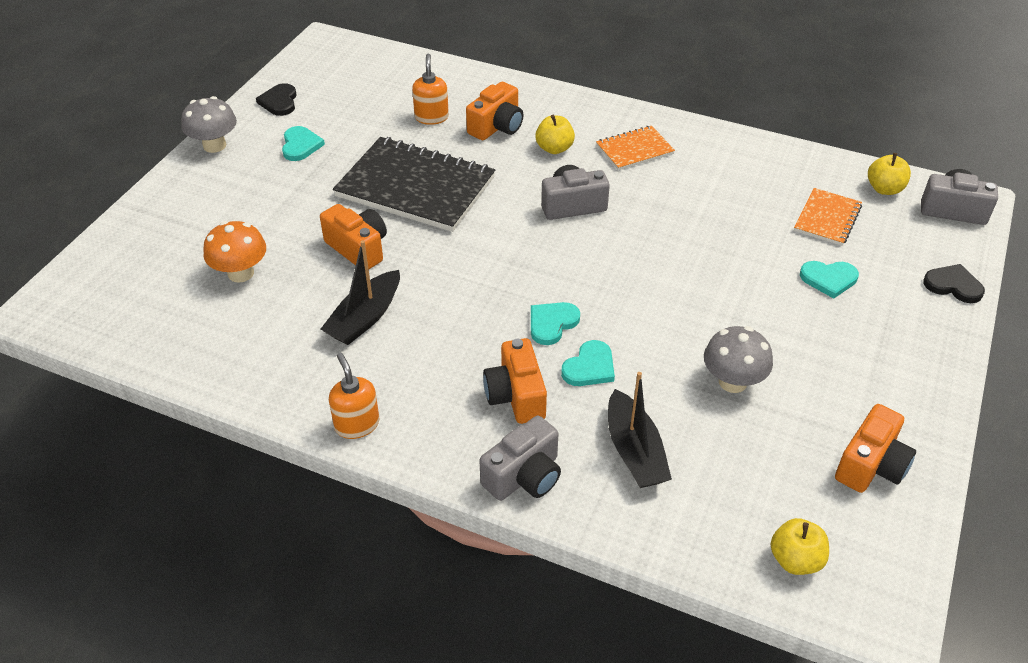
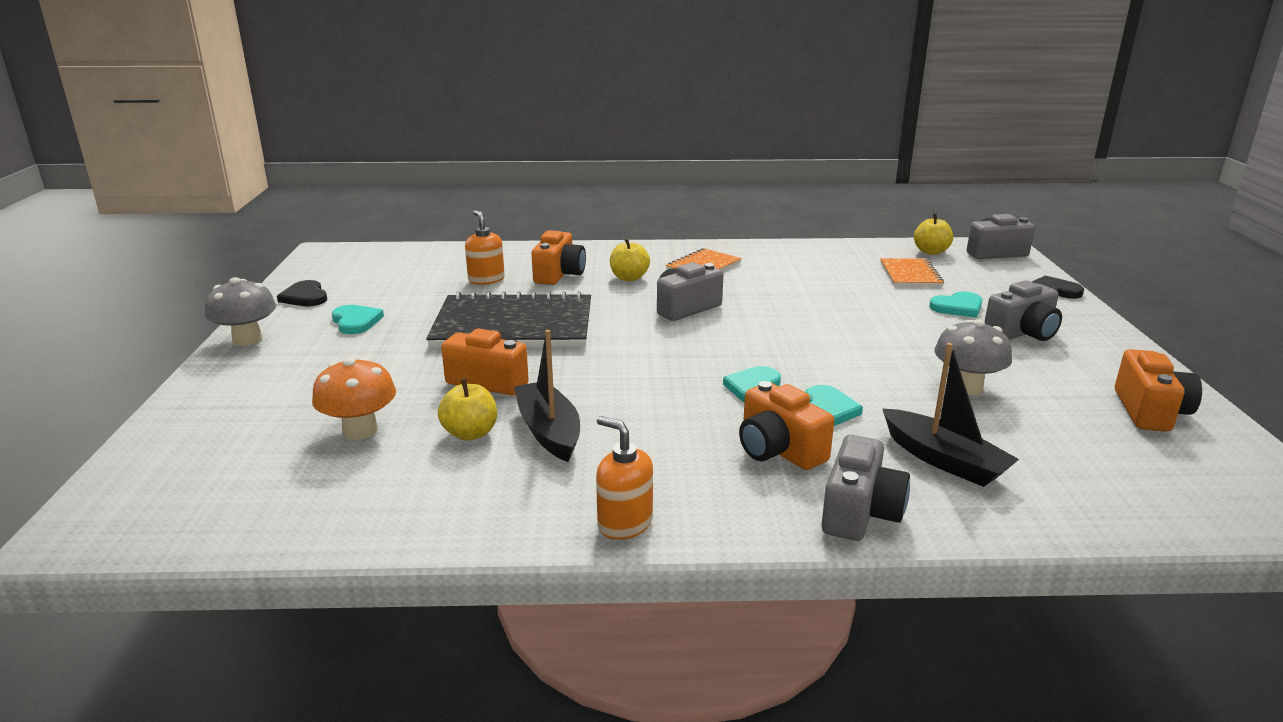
camera: 25 degrees left, 20 degrees down
(365, 318) = (548, 431): black boat -> black boat turned 150 degrees clockwise
(795, 560) = (1187, 497): yellow apple -> yellow apple (470, 433)
(857, 333) = (1022, 333): none -> grey camera

